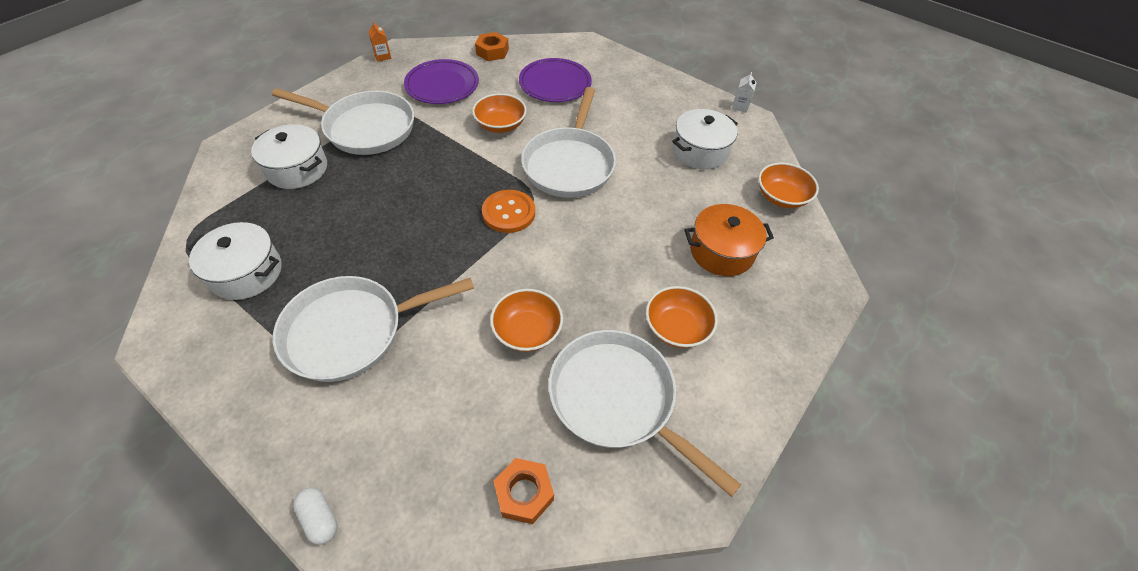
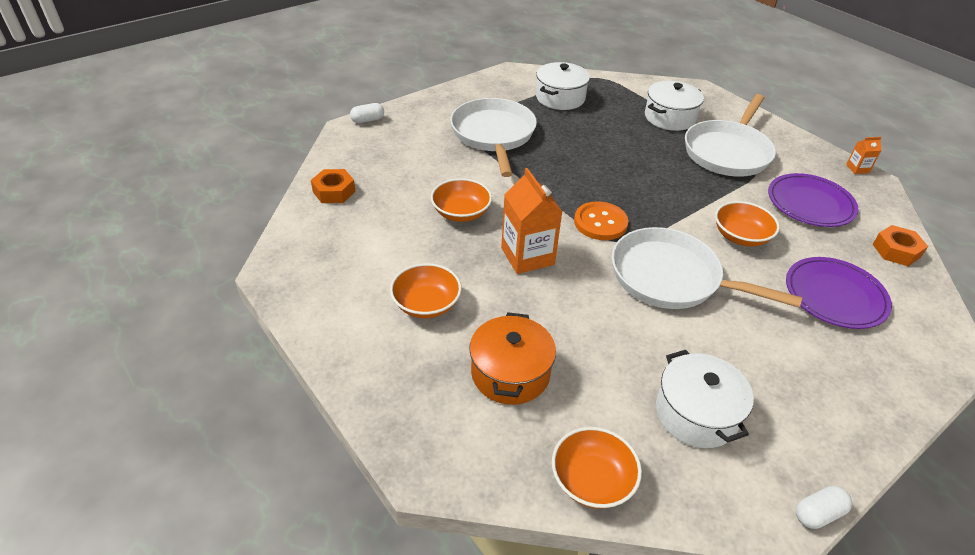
camera: 105 degrees right, 10 degrees down
(578, 261) = (527, 256): none -> orange carton
(617, 399) = (375, 249): white pan -> none
(740, 106) = (818, 513): white carton -> white capsule

